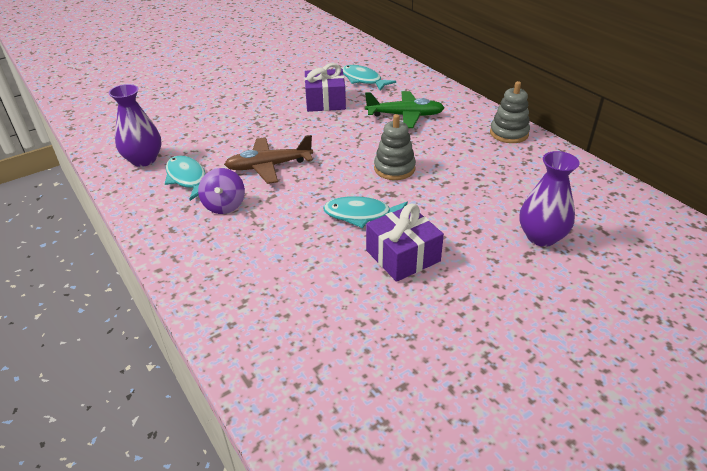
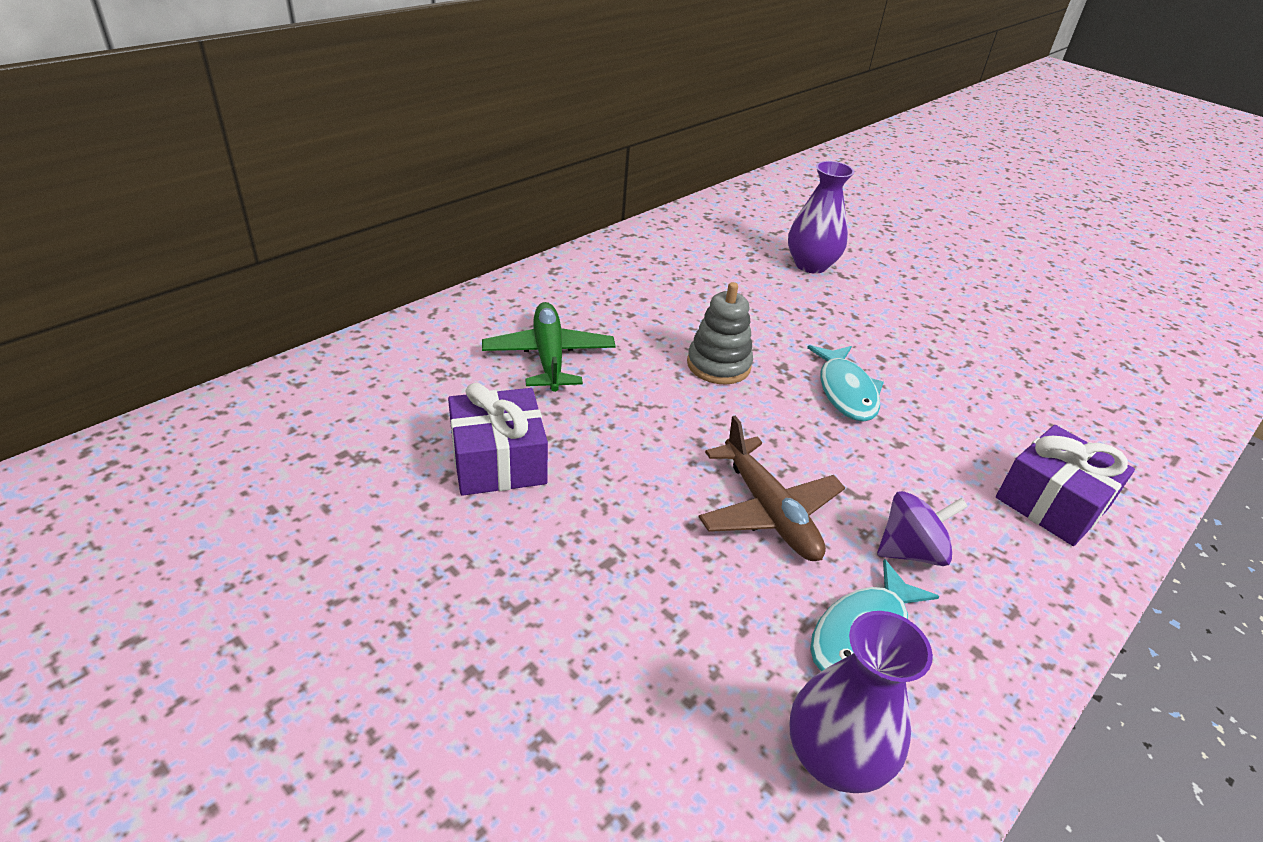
camera: 105 degrees left, 0 degrees up
(363, 80) = (394, 413): turquoise fish -> none
(403, 256) = (903, 355): purple gift -> purple gift (1051, 503)
(509, 133) = (590, 266): grey stacking toy -> none

